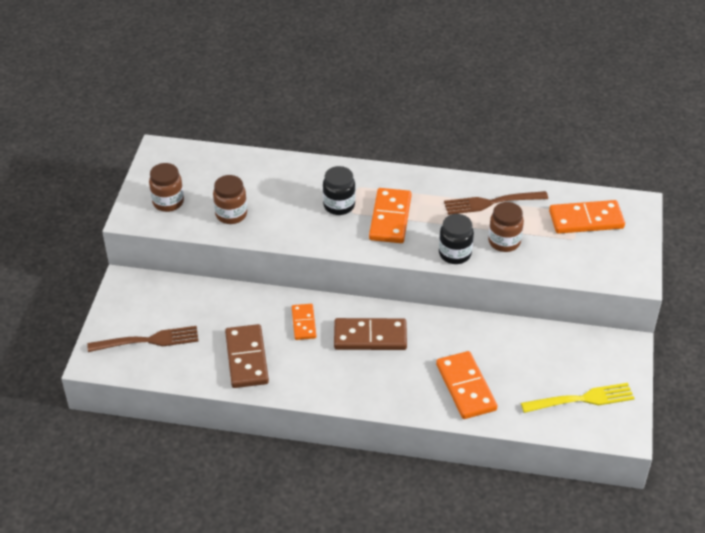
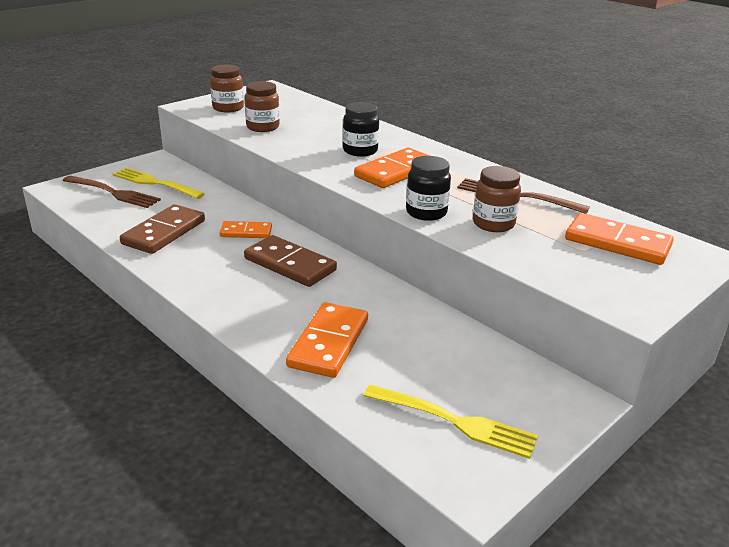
camera: 35 degrees right, 15 degrees down
(165, 310) = (155, 183): none -> yellow fork
(303, 323) = (246, 232): orange domino -> orange domino turned 60 degrees clockwise

